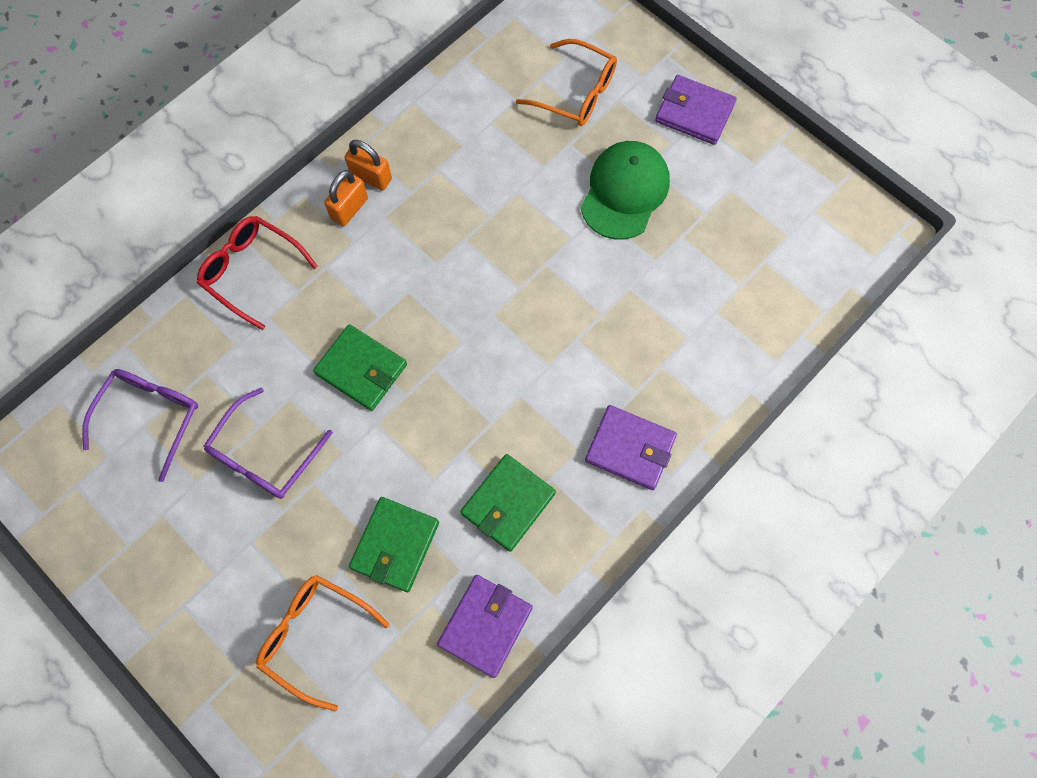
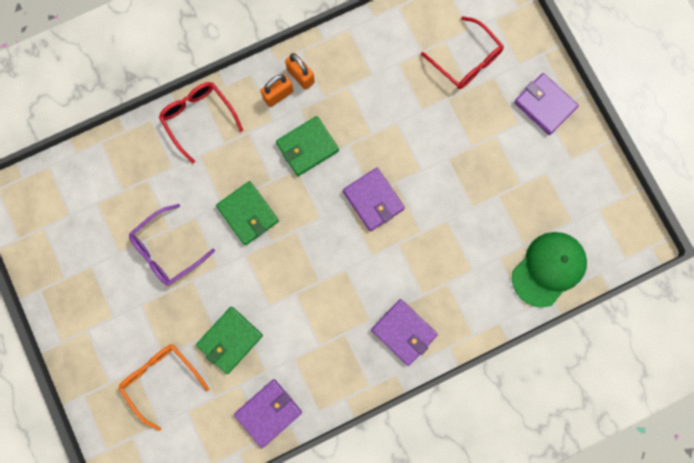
camera: 20 degrees right, 10 degrees up
(150, 417) = (103, 198): purple glasses -> none
(508, 503) = (311, 339): green wallet -> green wallet (307, 147)
(523, 295) = (373, 200): none -> purple wallet
(576, 93) = (466, 61): orange glasses -> red glasses
(624, 192) = (471, 148): green cap -> green cap (548, 269)

